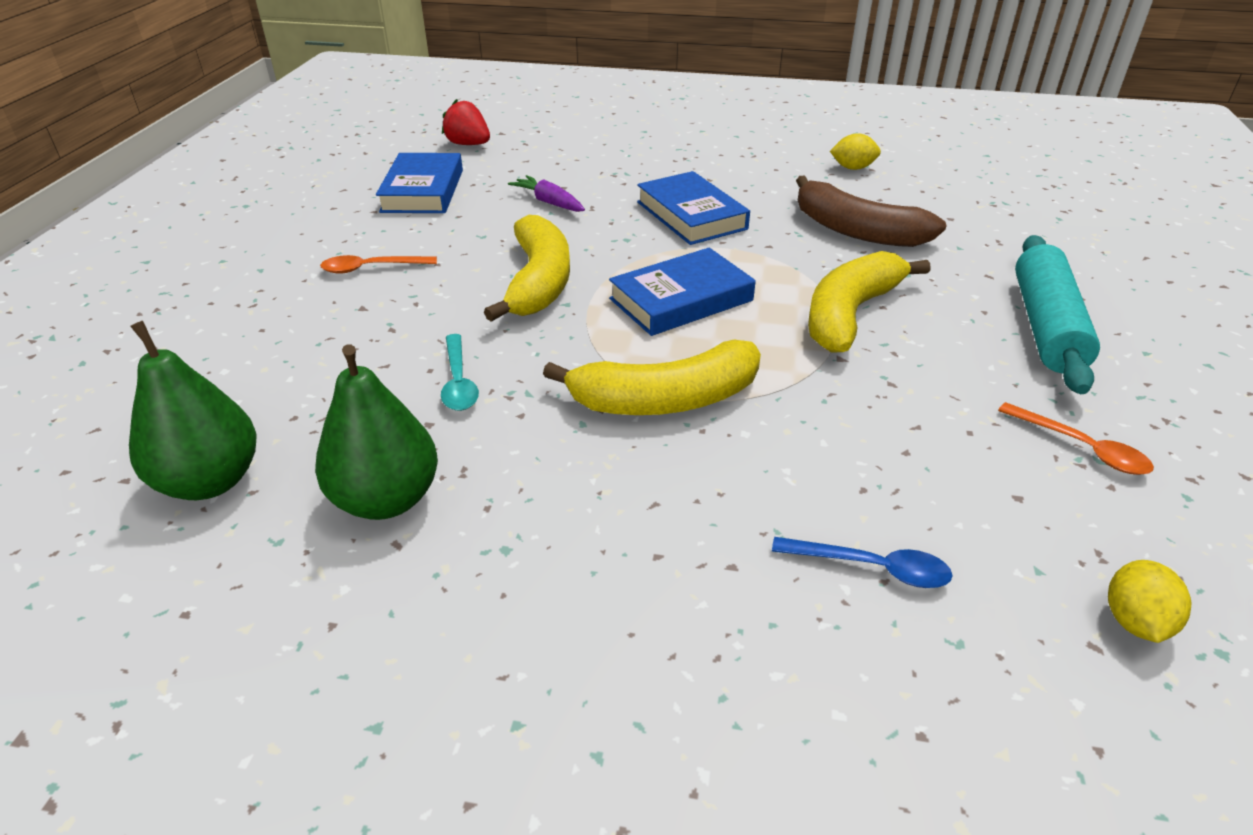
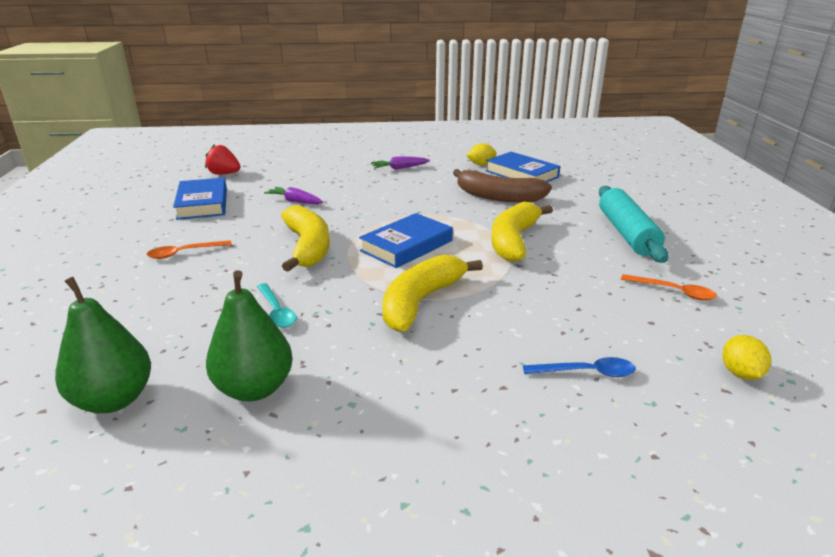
camera: 15 degrees left, 10 degrees down
(665, 399) = (421, 302): yellow banana -> yellow banana turned 150 degrees clockwise
(691, 215) = (392, 199): blue book -> blue book (521, 174)
(722, 161) = (399, 168): none -> purple carrot

